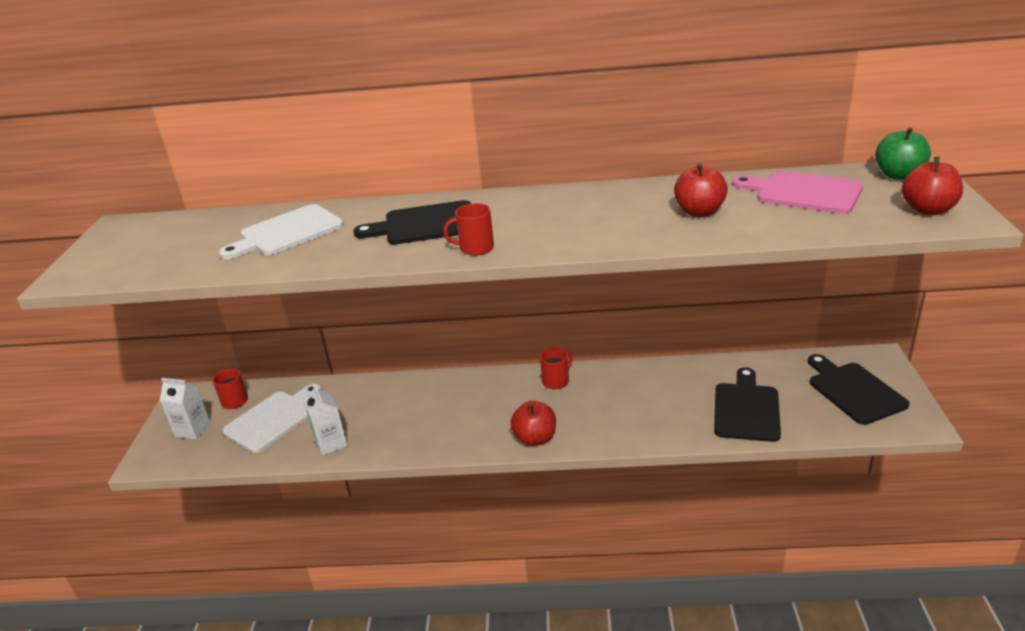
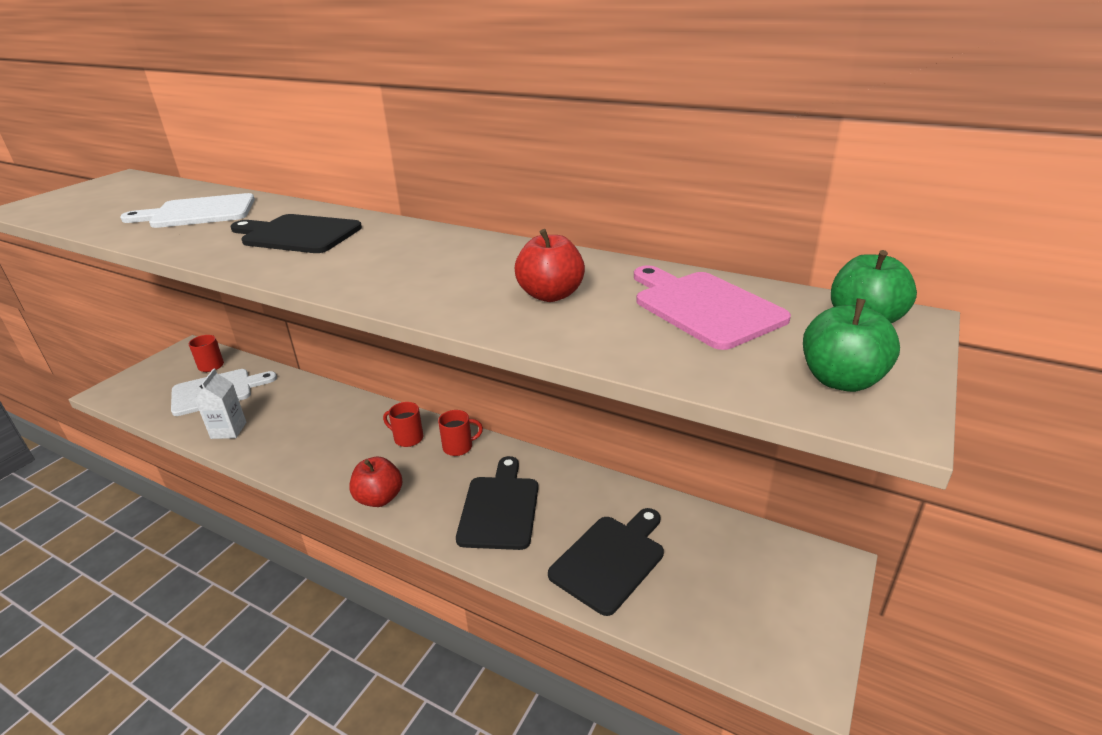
camera: 25 degrees right, 0 degrees up
(193, 430) = (160, 378): white carton -> none
(475, 248) = (292, 268): red mug -> red mug (407, 438)
(853, 390) = (759, 594): black cutting board -> black cutting board (500, 508)
(928, 209) = (841, 380): red apple -> green apple

